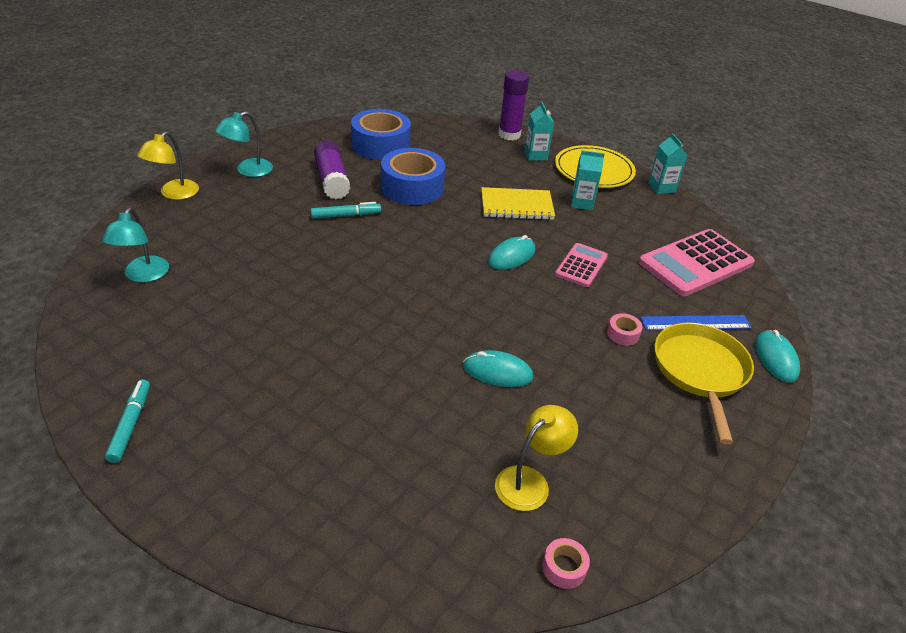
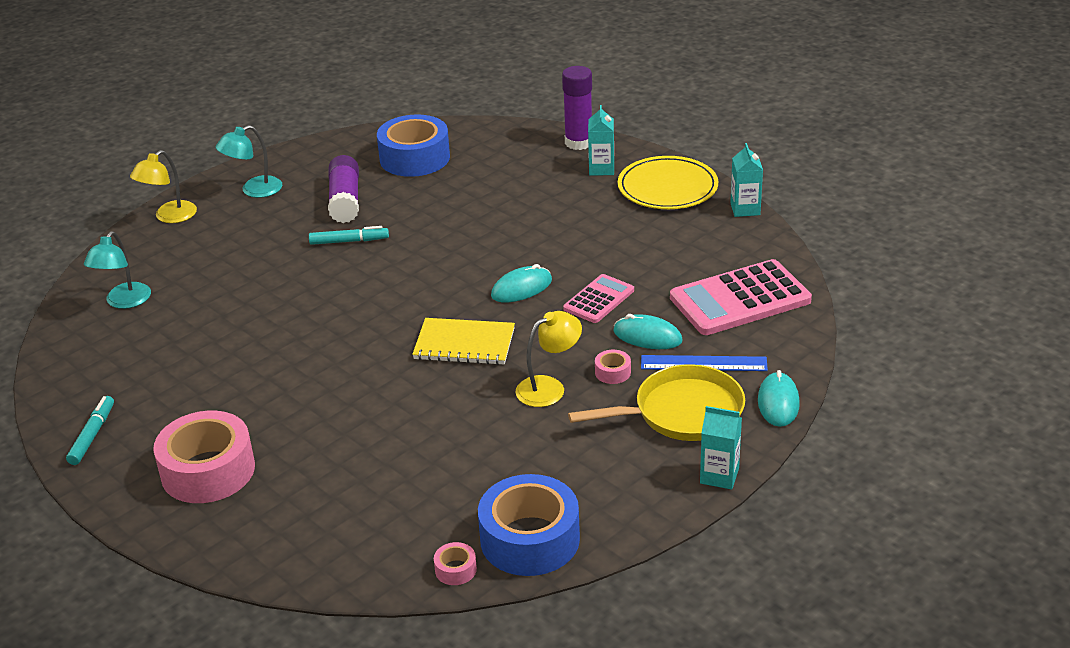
camera: 15 degrees right, 5 degrees down
(266, 461) = (208, 471): none -> pink tape
(412, 187) = (435, 209): blue tape -> blue tape (530, 539)
(497, 372) = (458, 404): turquoise mouse -> turquoise mouse (647, 336)
(516, 206) = (551, 231): yellow notebook -> yellow notebook (464, 344)
(530, 481) = (452, 501): yellow lamp -> yellow lamp (549, 387)
(581, 203) = (633, 228): turquoise carton -> turquoise carton (719, 476)
(700, 372) = (681, 413): yellow pan -> yellow pan turned 60 degrees clockwise

